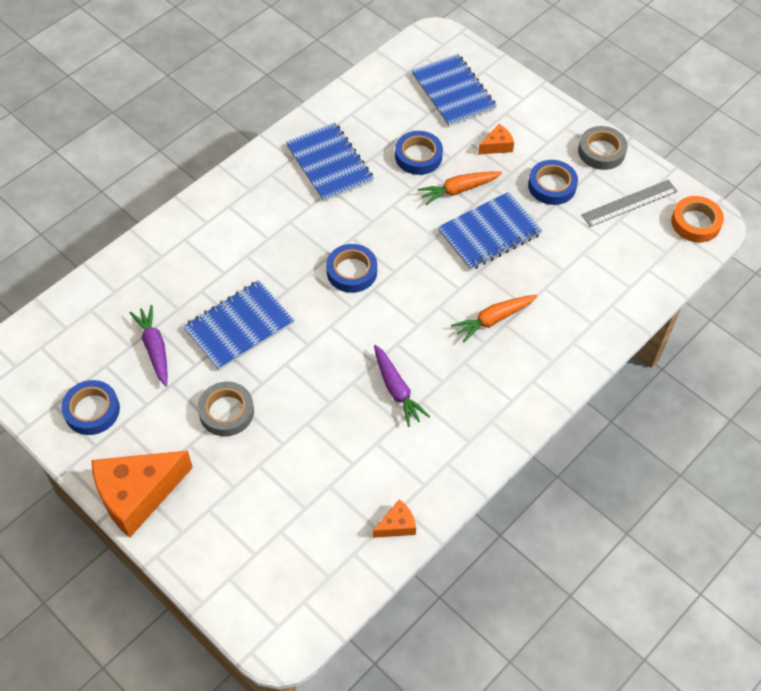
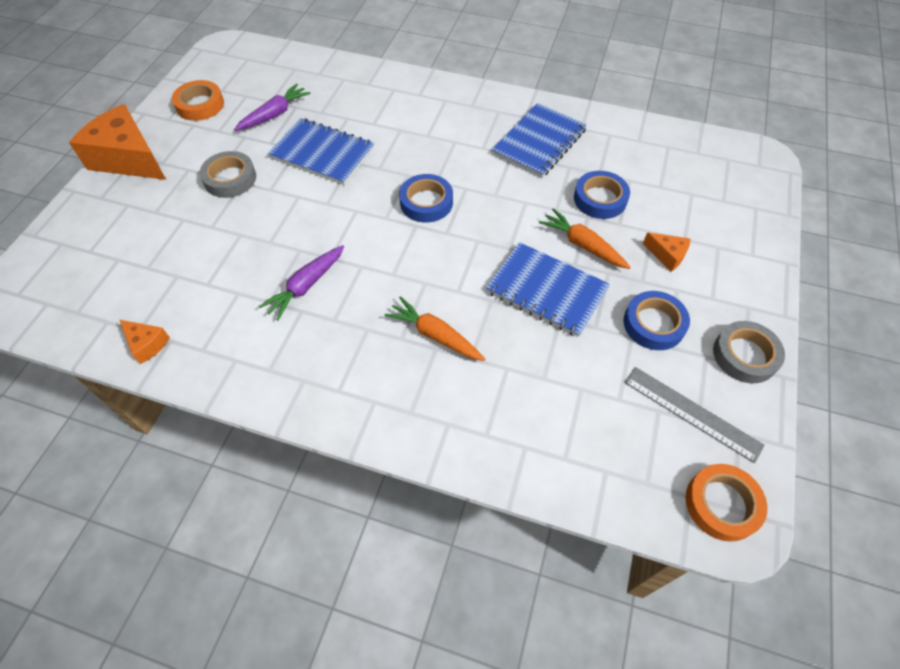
camera: 65 degrees right, 0 degrees up
(92, 410) = (200, 105): blue tape -> orange tape
(453, 92) = (705, 195): blue notebook -> none

